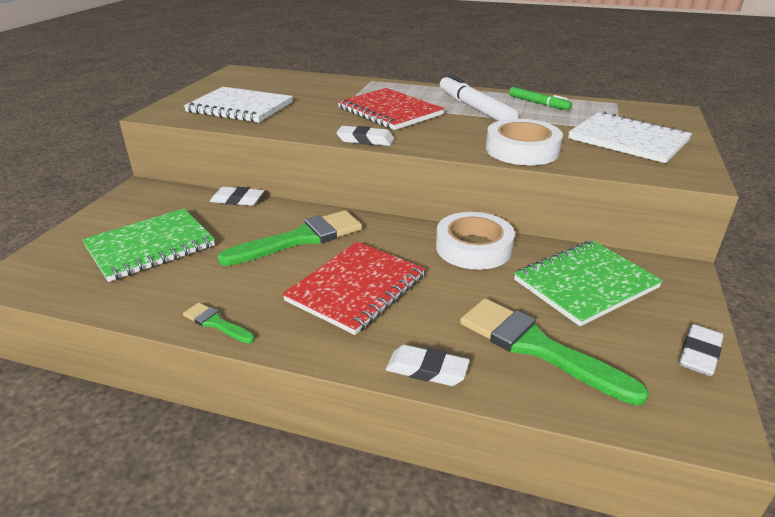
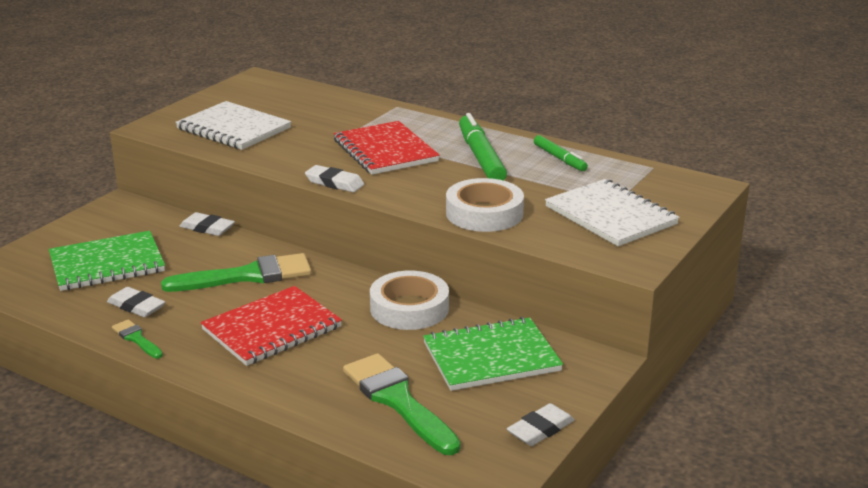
camera: 15 degrees right, 5 degrees down
(427, 369) = (290, 401): white eraser -> white eraser (136, 306)
(475, 108) = (481, 157): white marker -> green marker

